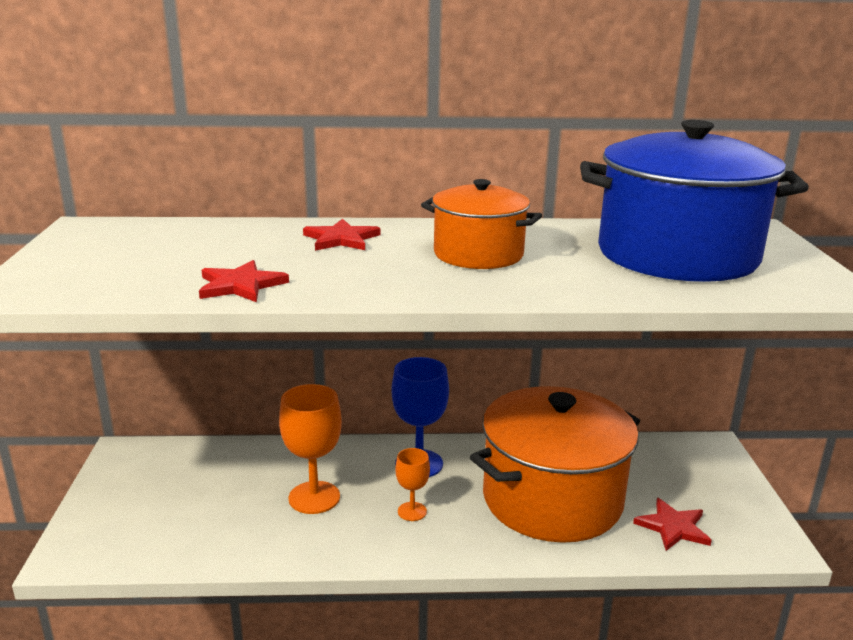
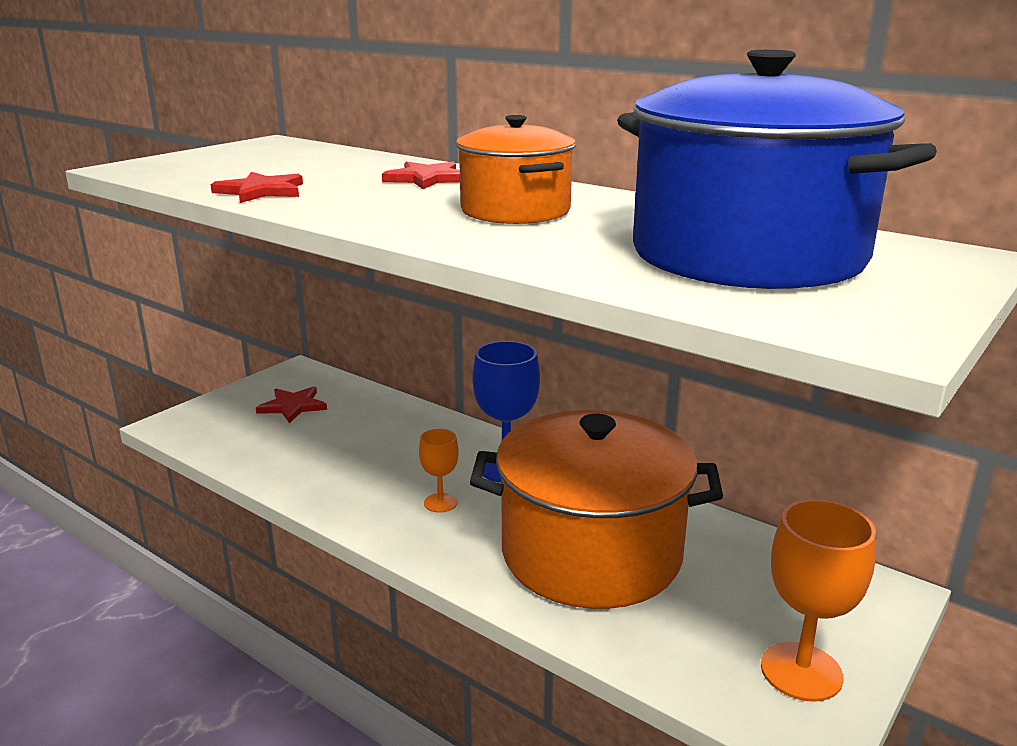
camera: 40 degrees right, 0 degrees up
(314, 497) = (379, 457): orange goblet -> orange goblet (801, 671)
(673, 527) = (691, 645): red star -> red star (292, 406)

